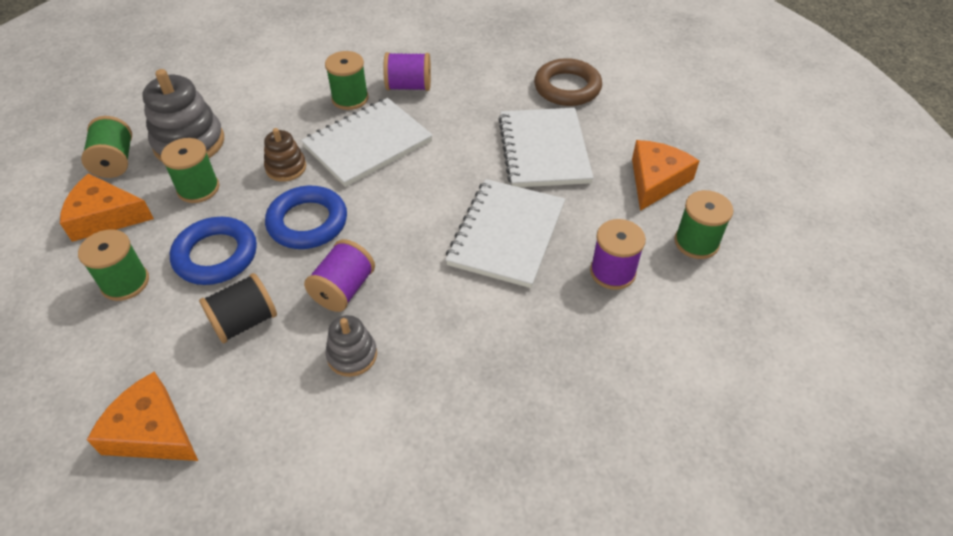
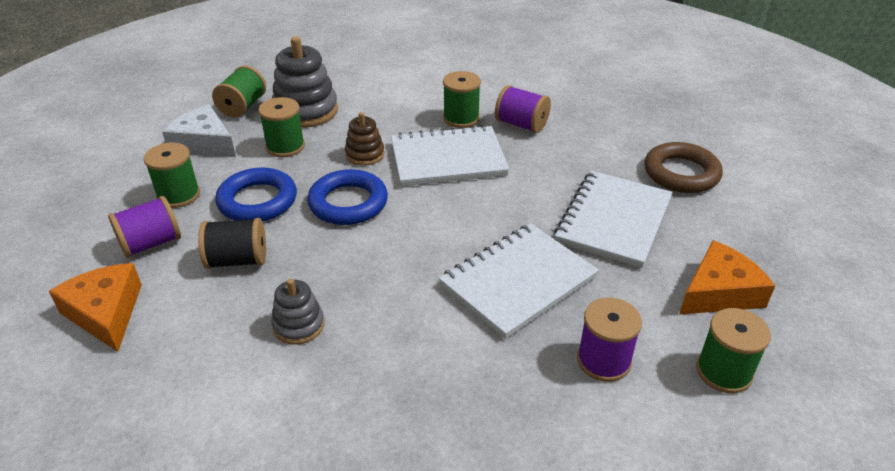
camera: 30 degrees right, 10 degrees down
(105, 217) = (204, 143): orange cheese -> white cheese
(343, 289) = (334, 268): purple spool -> purple spool (151, 243)

